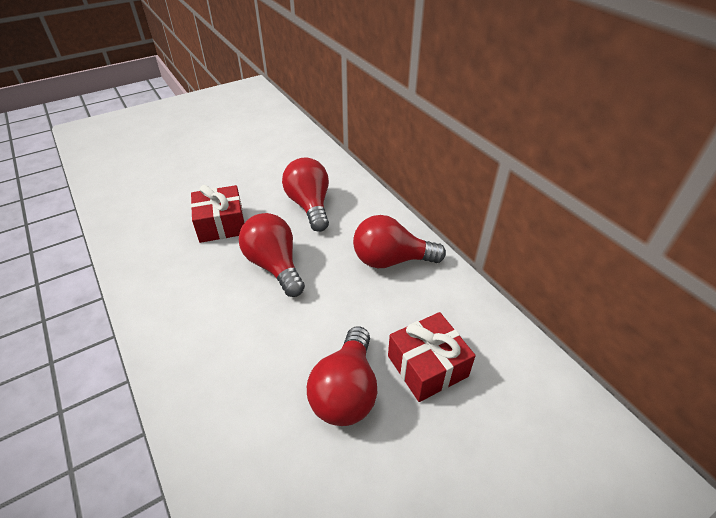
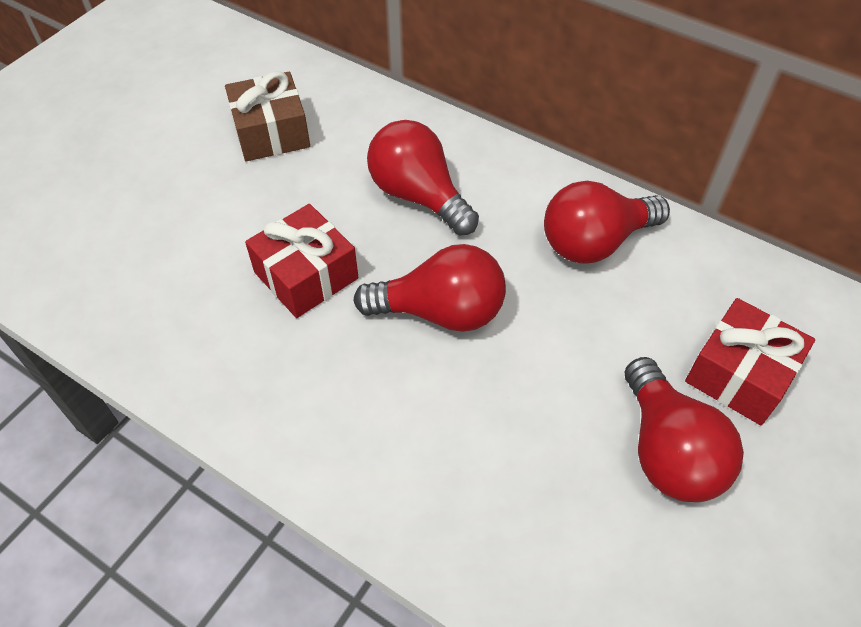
camera: 25 degrees left, 10 degrees up
(260, 155) = (271, 132): none -> brown gift
(274, 265) = (440, 312): red light bulb -> red light bulb turned 150 degrees clockwise

